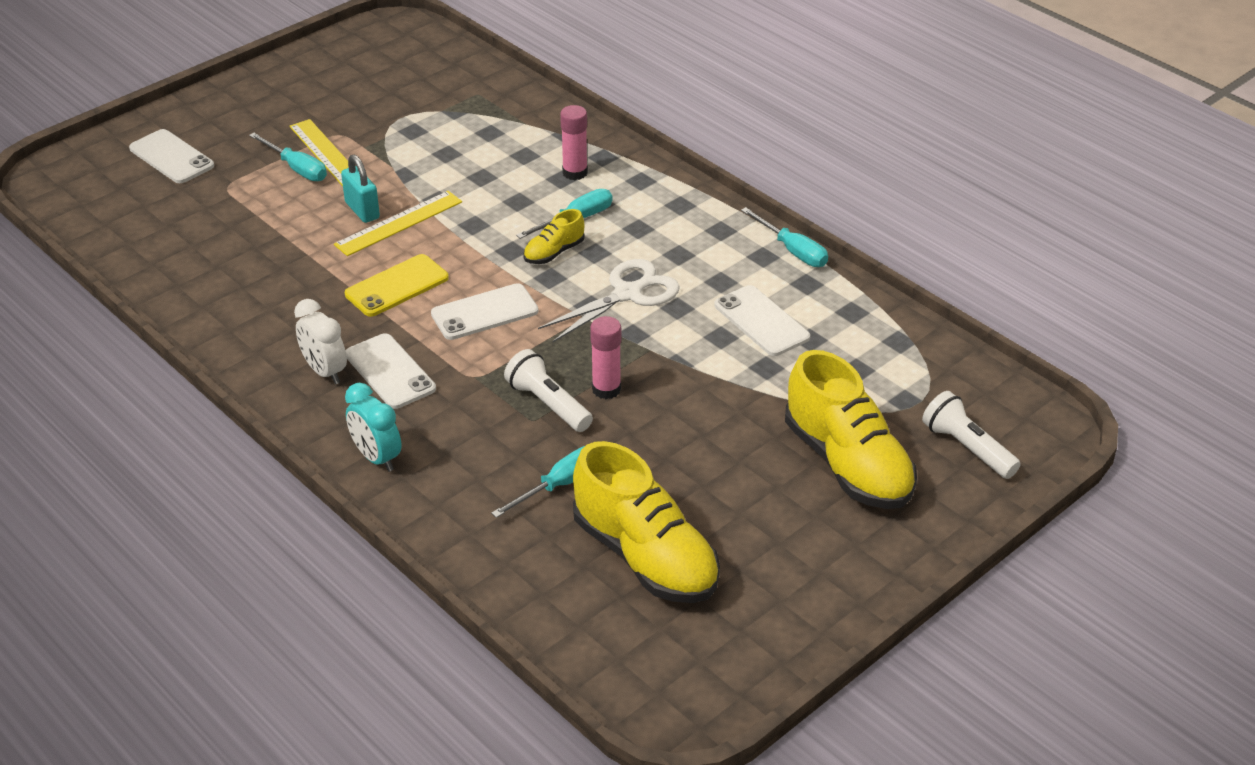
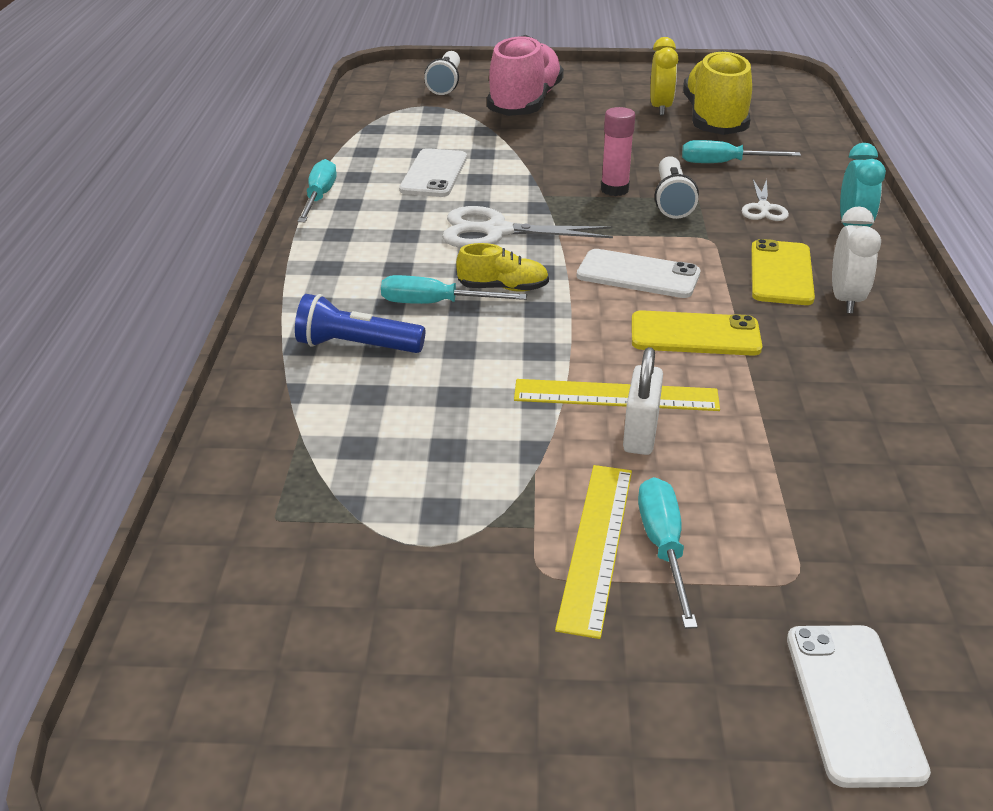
camera: 135 degrees left, 5 degrees down
(362, 210) = (640, 434): turquoise padlock -> white padlock
(390, 372) = (781, 273): white phone -> yellow phone
(468, 440) = (763, 208): none -> white scissors
(575, 173) = (356, 346): pink glue stick -> blue flashlight
(720, 544) = (660, 108): none -> yellow clock
(847, 464) = (525, 104): yellow shoe -> pink shoe

